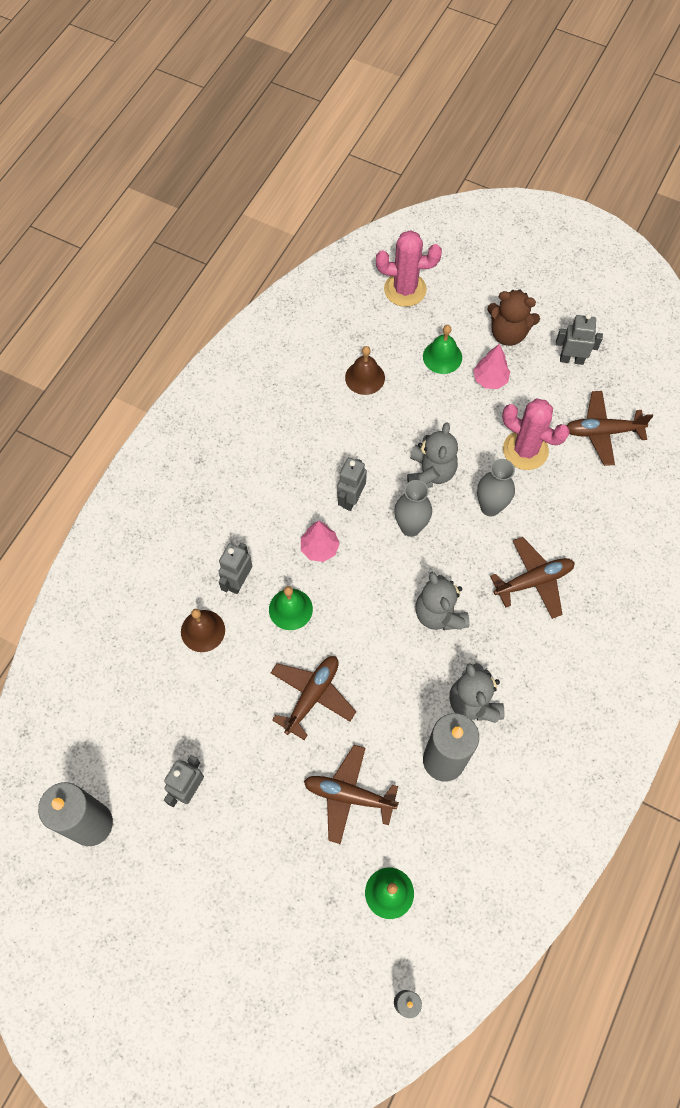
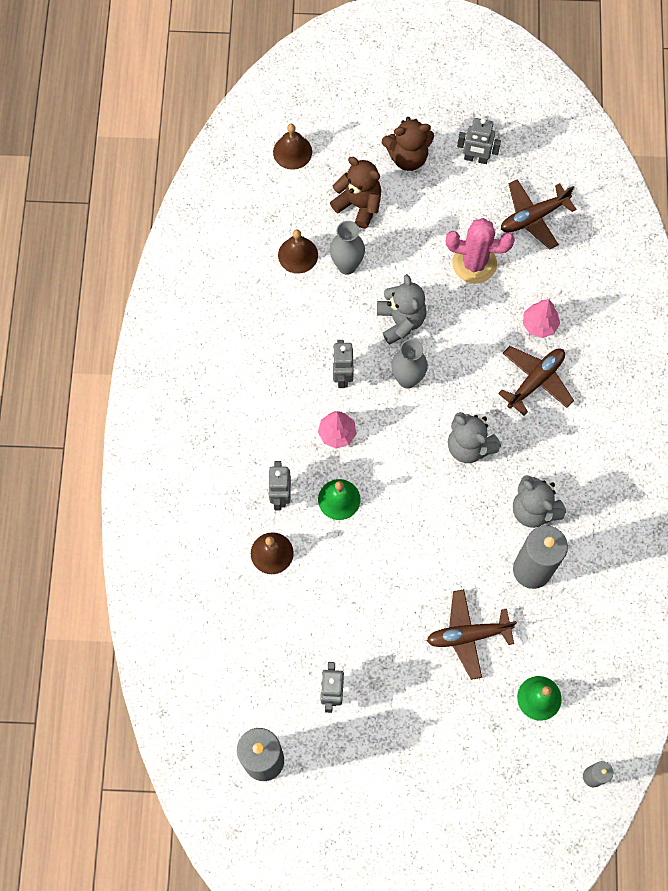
camera: 25 degrees left, 5 degrees up
(312, 696) = (396, 566): brown plane -> none
(405, 289) = (292, 152): pink cactus -> brown bell
(442, 357) = (359, 205): green bell -> brown teddy bear
(490, 380) = (412, 209): pink tree -> pink tree (539, 324)
(490, 507) = (468, 330): grey vase -> grey vase (347, 265)
(571, 359) = (476, 158): grey robot -> grey robot turned 150 degrees counterclockwise

